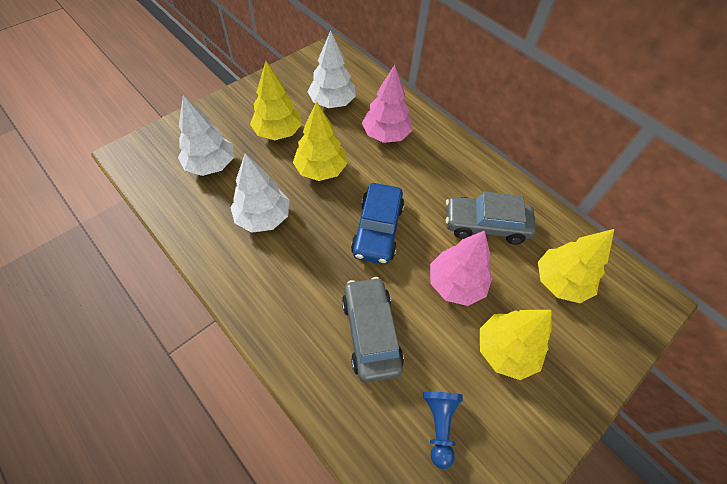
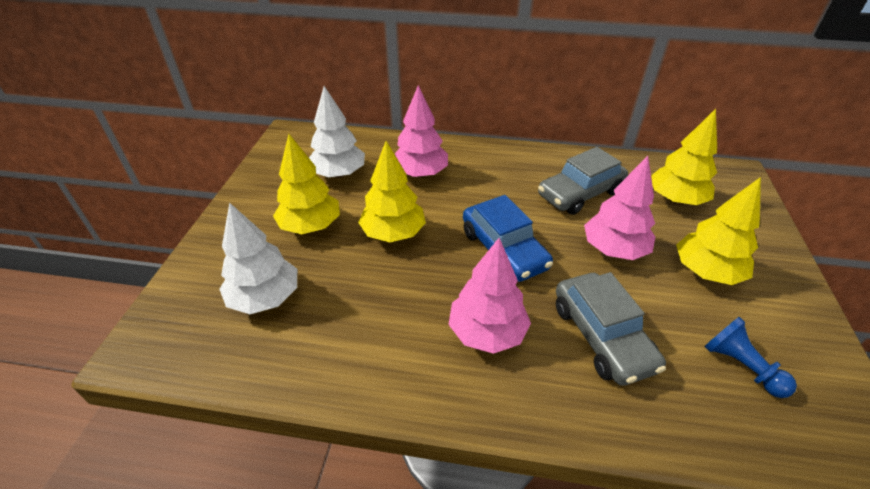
camera: 35 degrees left, 15 degrees down
(263, 217) = (383, 310): white tree -> none
(305, 275) = (487, 332): none -> pink tree
(371, 333) = (602, 336): grey car -> grey car turned 150 degrees counterclockwise

